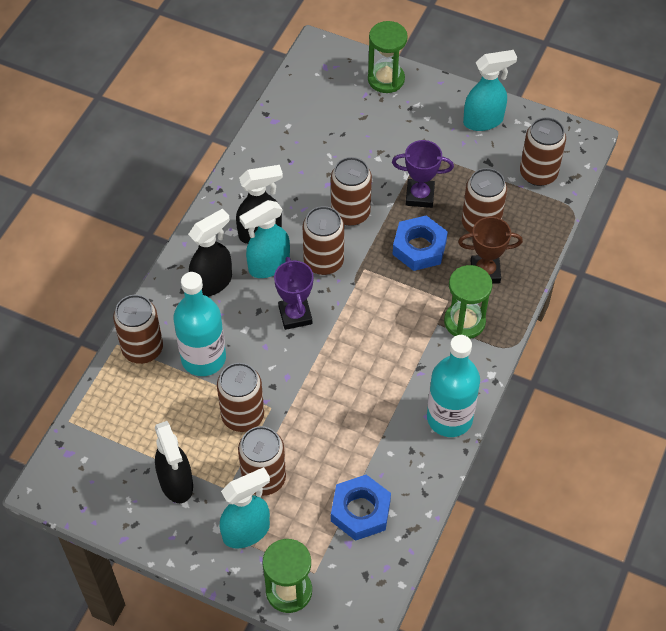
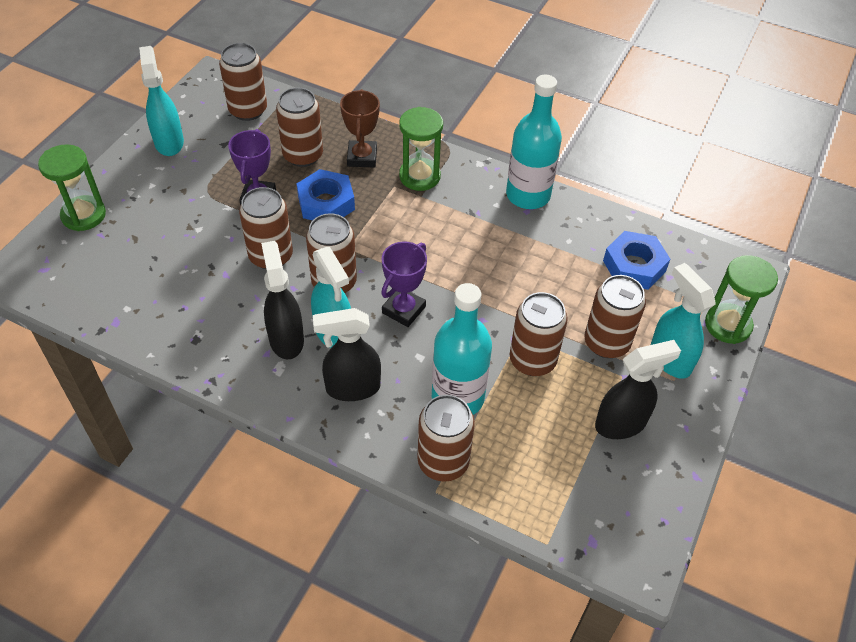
camera: 90 degrees left, 5 degrees down
(212, 283) = (352, 388): black spray bottle -> black spray bottle turned 60 degrees counterclockwise
(295, 315) = (403, 310): purple trophy -> purple trophy turned 45 degrees counterclockwise

